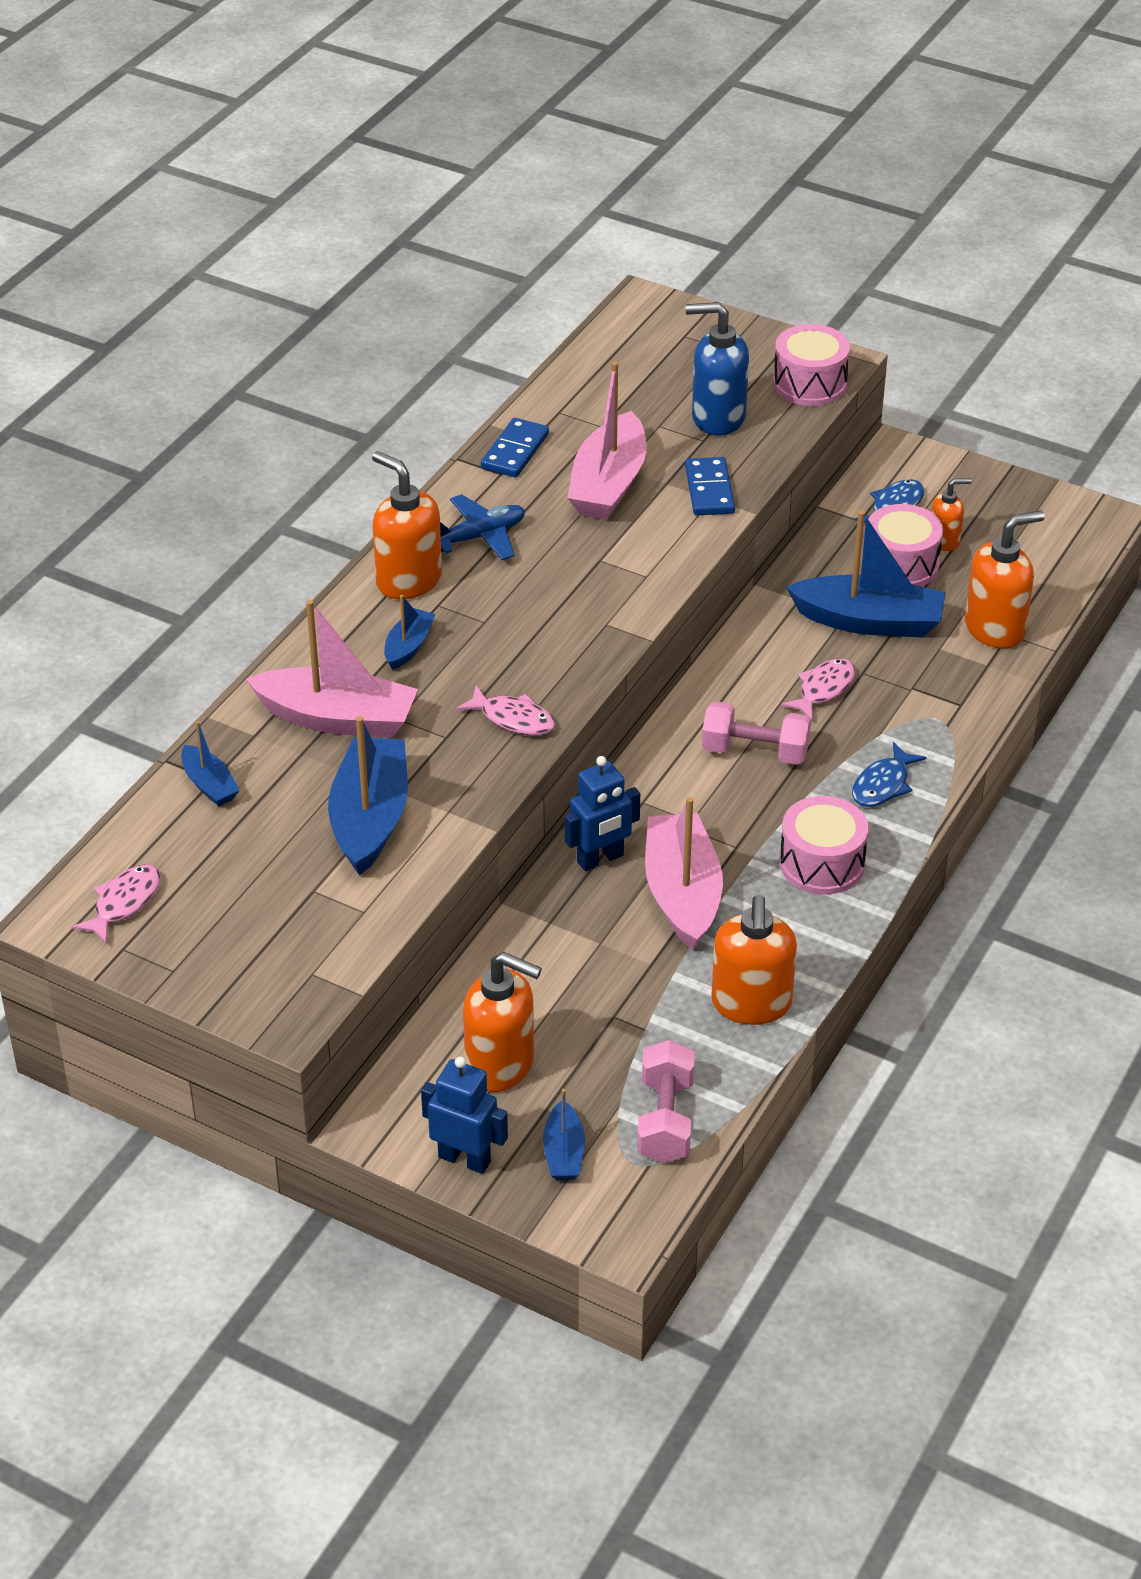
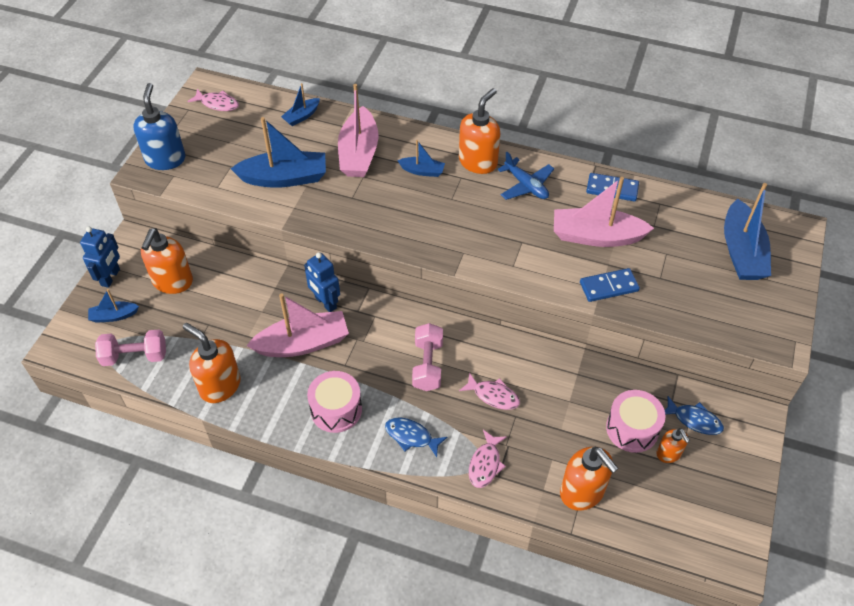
camera: 80 degrees right, 10 degrees up
(513, 719) = (371, 223): pink fish -> pink fish (485, 464)
(717, 418) = (687, 282): blue soap dispenser -> blue soap dispenser (165, 159)
(751, 1004) = (220, 386): orange soap dispenser -> orange soap dispenser turned 45 degrees clockwise
(809, 384) = (748, 329): pink drum -> none
(869, 621) = (567, 415): blue boat -> blue boat (741, 252)

